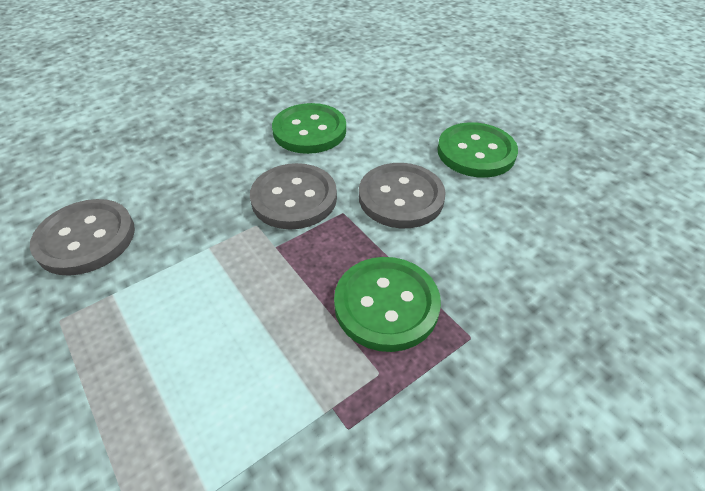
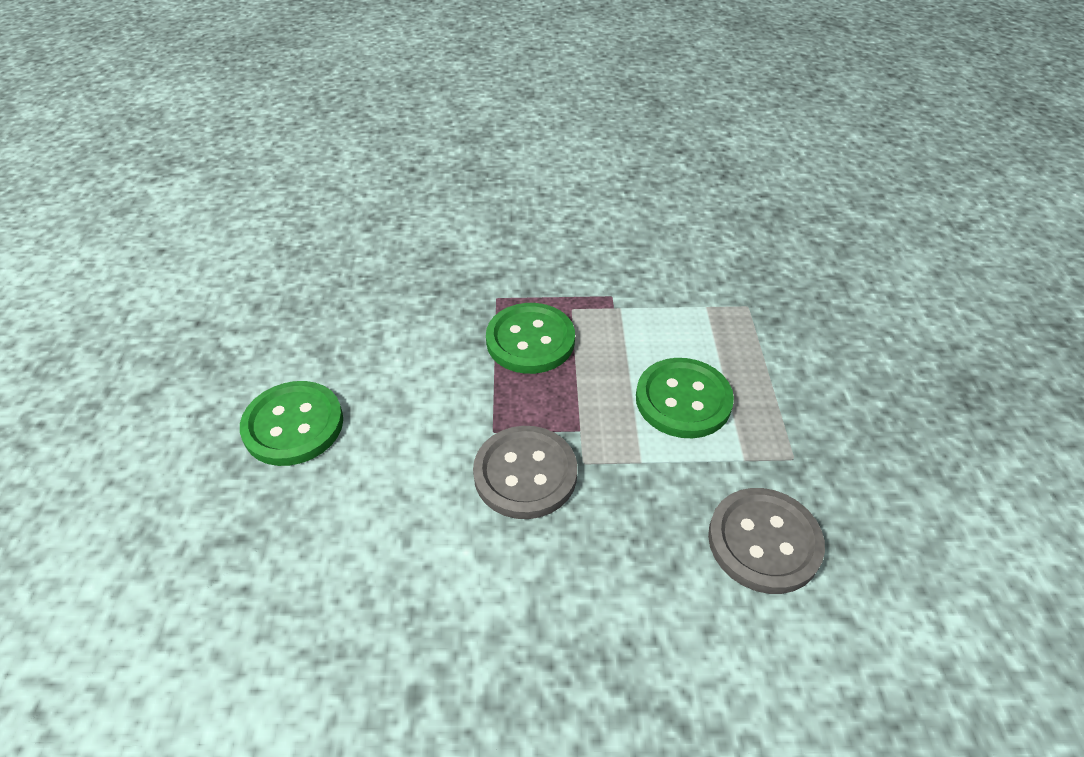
camera: 145 degrees left, 0 degrees up
(309, 131) = (425, 574): green button -> green button (683, 400)
(401, 197) = (426, 416): grey button -> none

